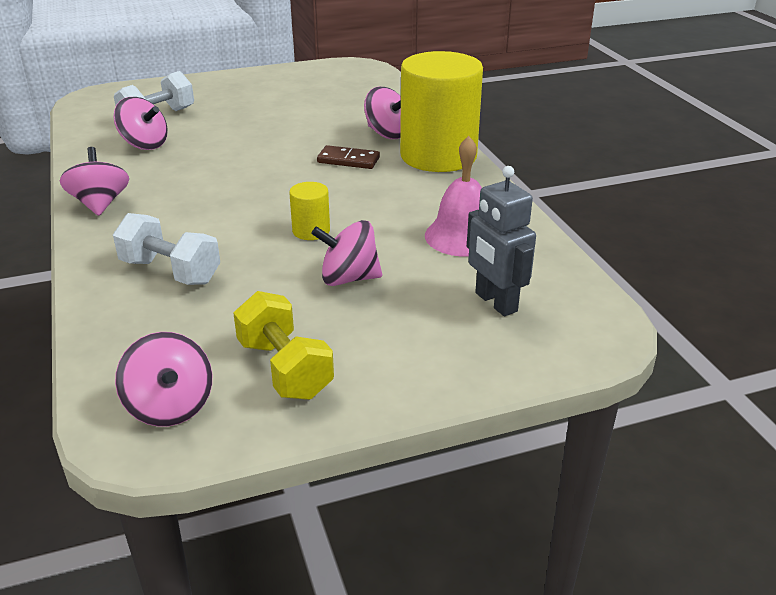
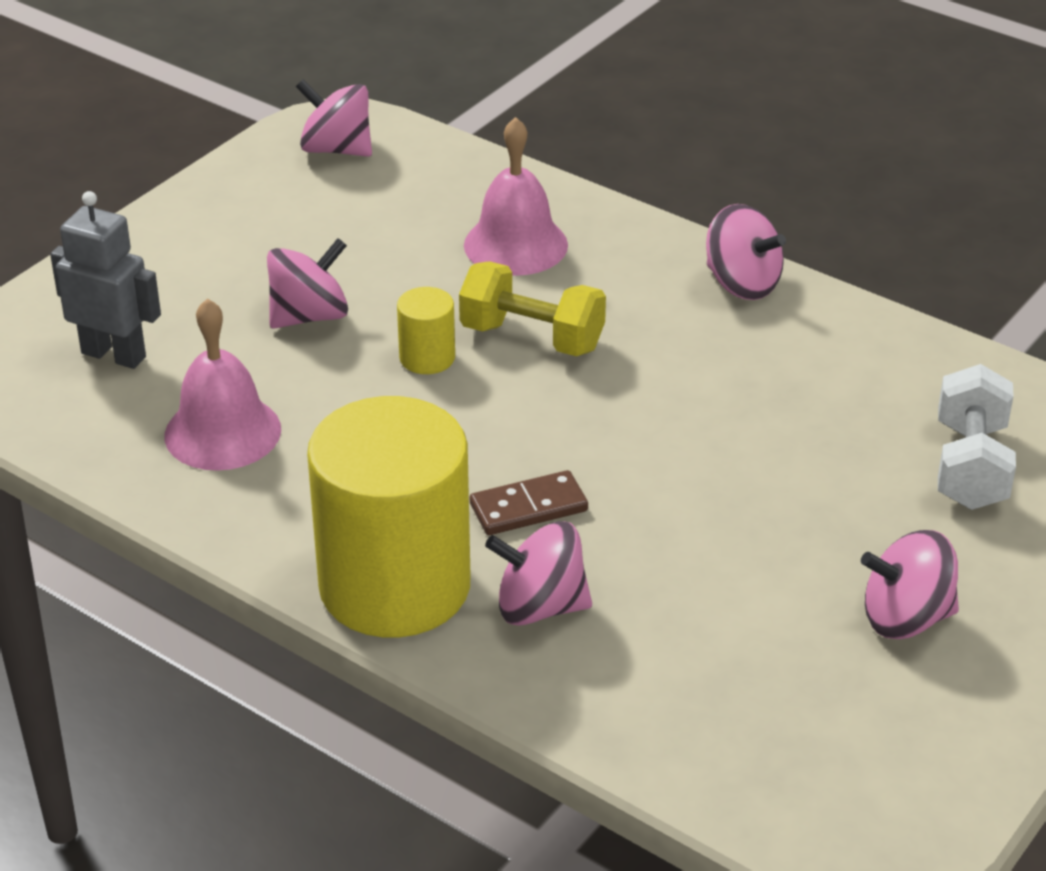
camera: 145 degrees right, 5 degrees up
(144, 144) = (875, 399): pink spinning top -> pink spinning top (906, 618)
(170, 271) = (515, 245): white dumbbell -> pink bell
(285, 369) = (273, 209): yellow dumbbell -> yellow dumbbell (532, 338)

